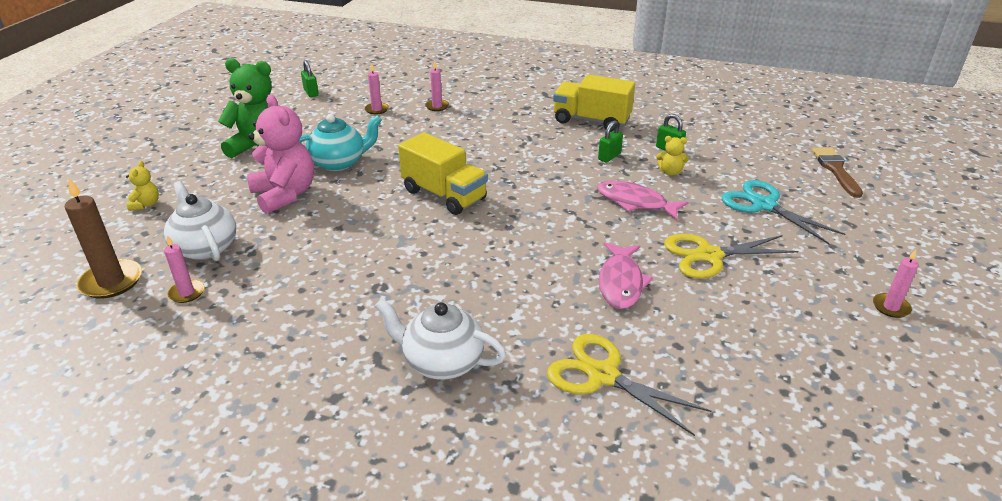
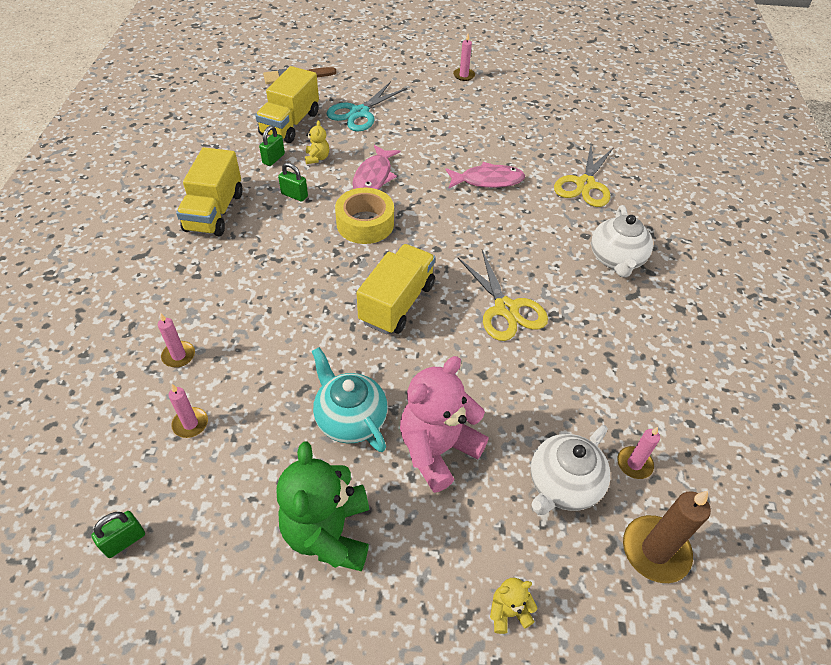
camera: 105 degrees left, 15 degrees up
(558, 189) = (365, 223): none -> yellow tape
(708, 255) = (437, 140): yellow scissors -> yellow scissors (506, 309)
(733, 161) = (290, 124): none -> yellow truck

